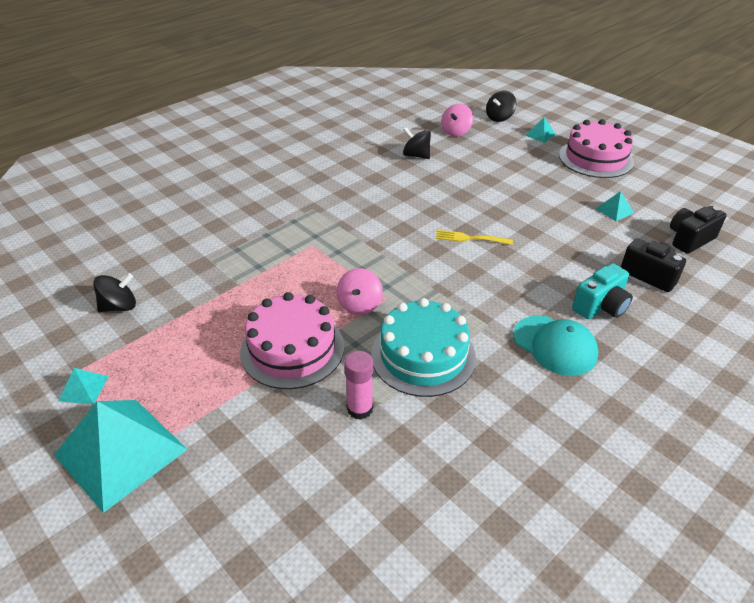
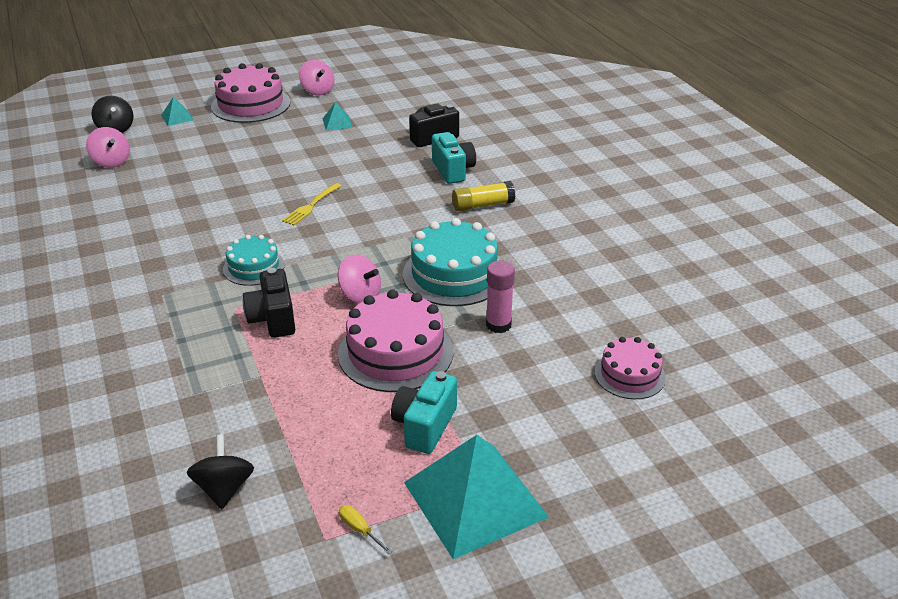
camera: 70 degrees left, 5 degrees down
(84, 388) = (359, 529): turquoise pyramid -> yellow screwdriver
(204, 394) = (424, 426): none -> turquoise camera
(322, 543) = (629, 375): none -> pink cake
(367, 237) = (254, 267): none -> turquoise cake
(416, 155) = (130, 199): black spinning top -> none
(555, 345) = (483, 205): turquoise cap -> yellow glue stick
(657, 183) = (318, 91): none -> pink spinning top
(689, 239) = (403, 106): black camera -> black camera (273, 319)

